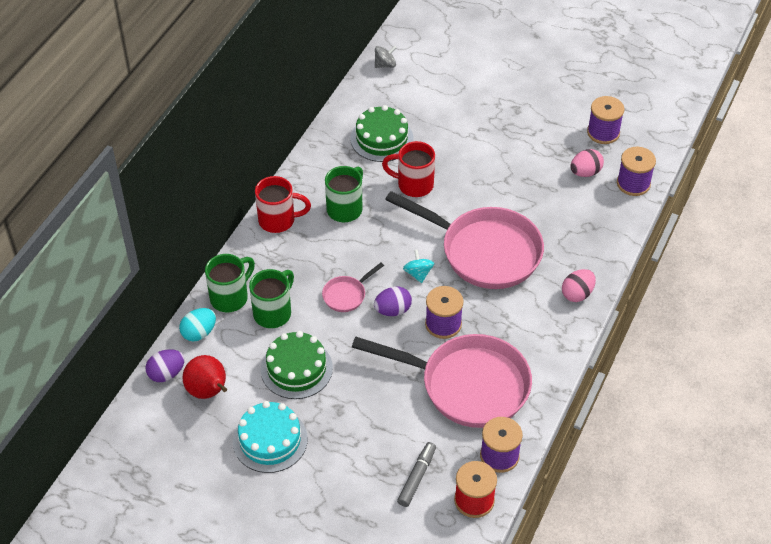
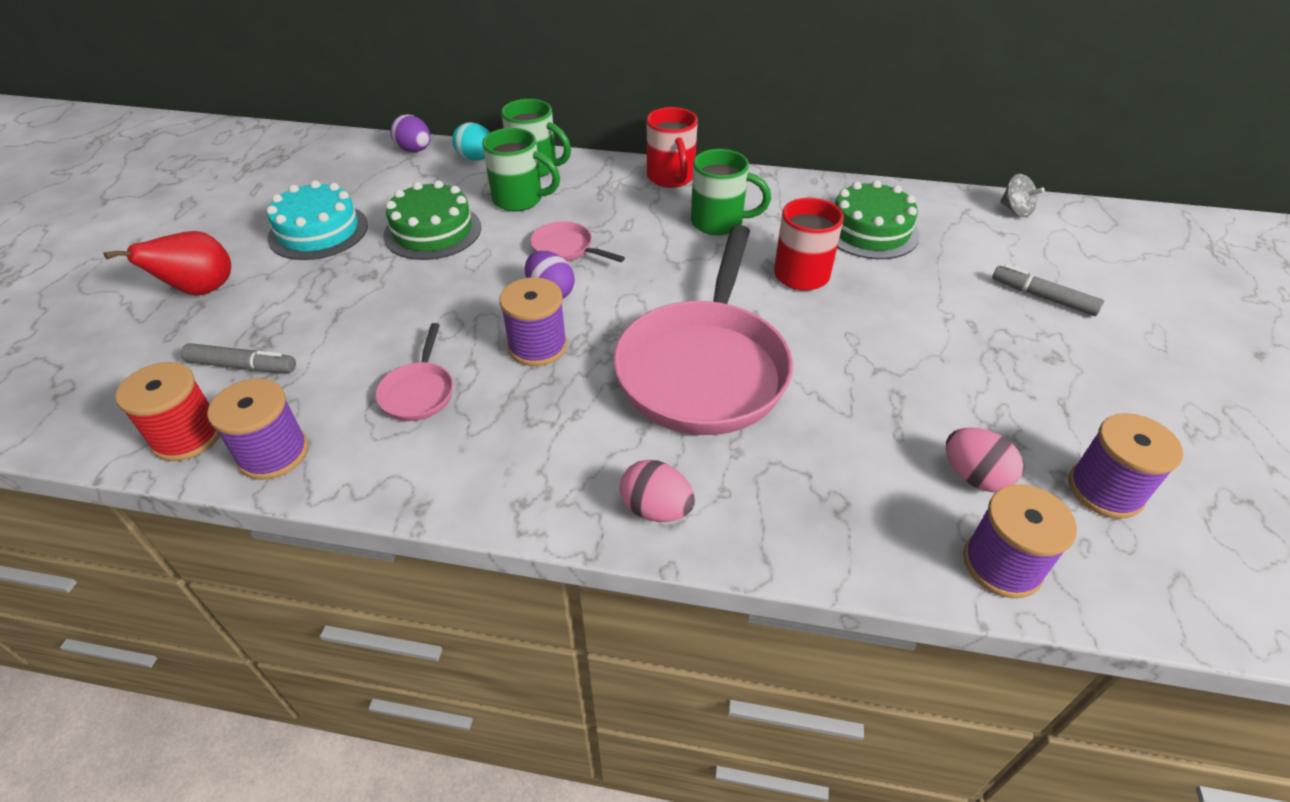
camera: 75 degrees right, 5 degrees down
(208, 392) = (391, 179): red pear -> red pear (201, 290)
(418, 273) = (629, 305): turquoise spinning top -> none
(467, 385) = (419, 392): pink pan -> pink pan, size x0.42
(469, 91) = (1043, 297): none -> grey marker

